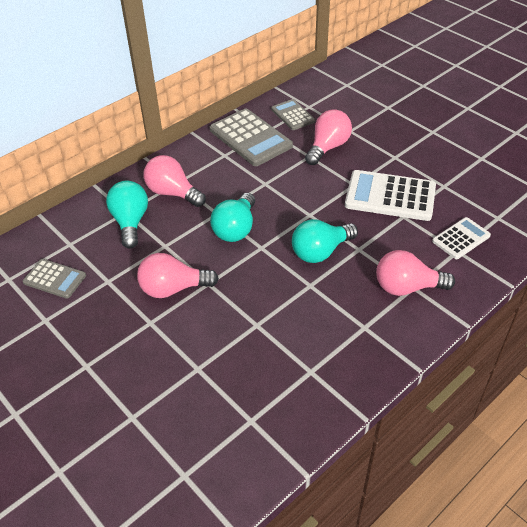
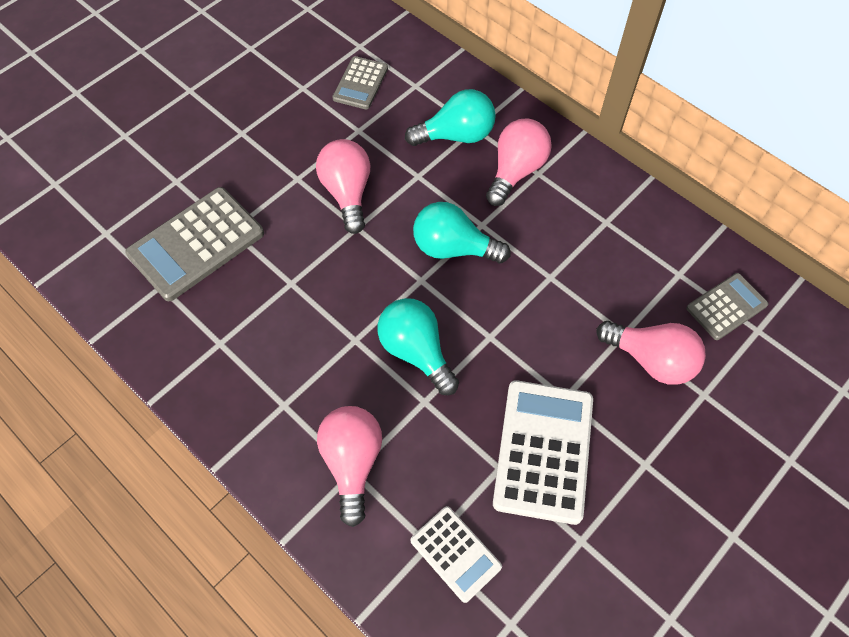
camera: 85 degrees right, 15 degrees up
(250, 138) = (653, 251): grey calculator -> grey calculator (196, 244)

